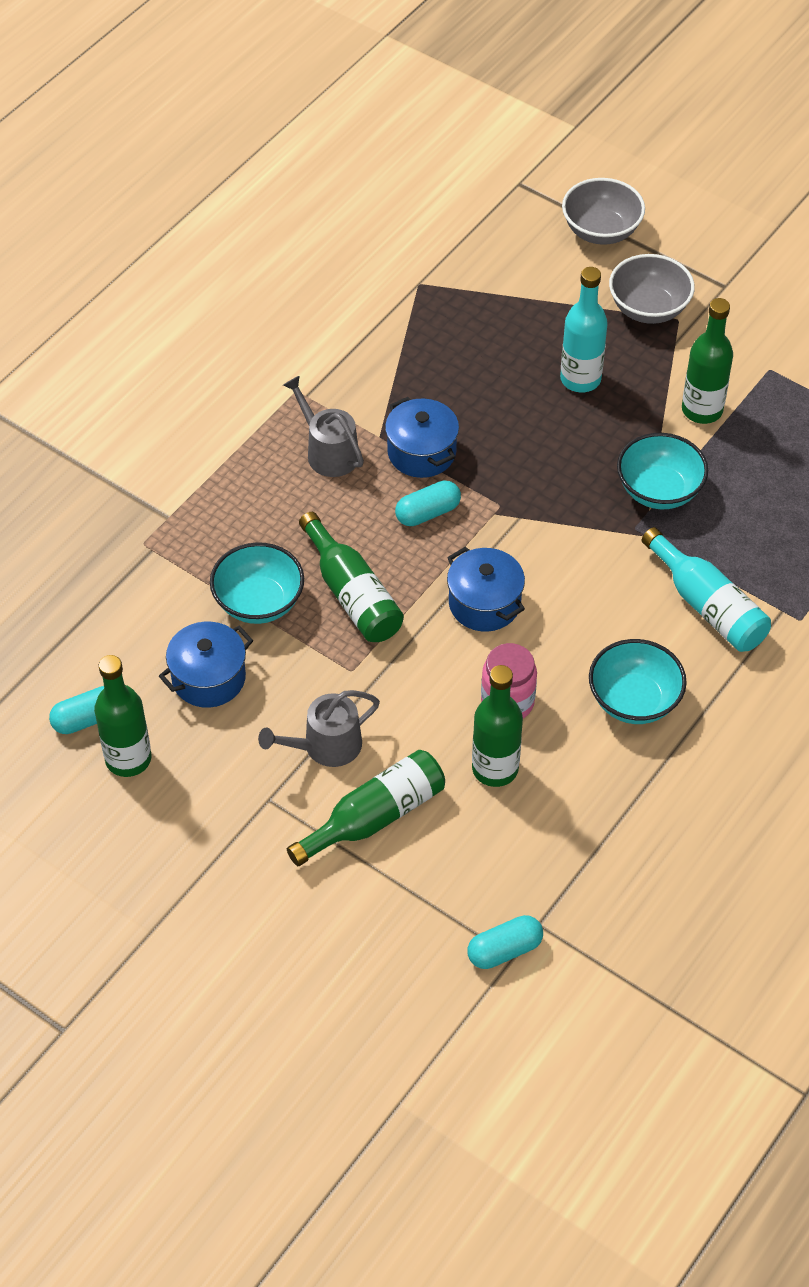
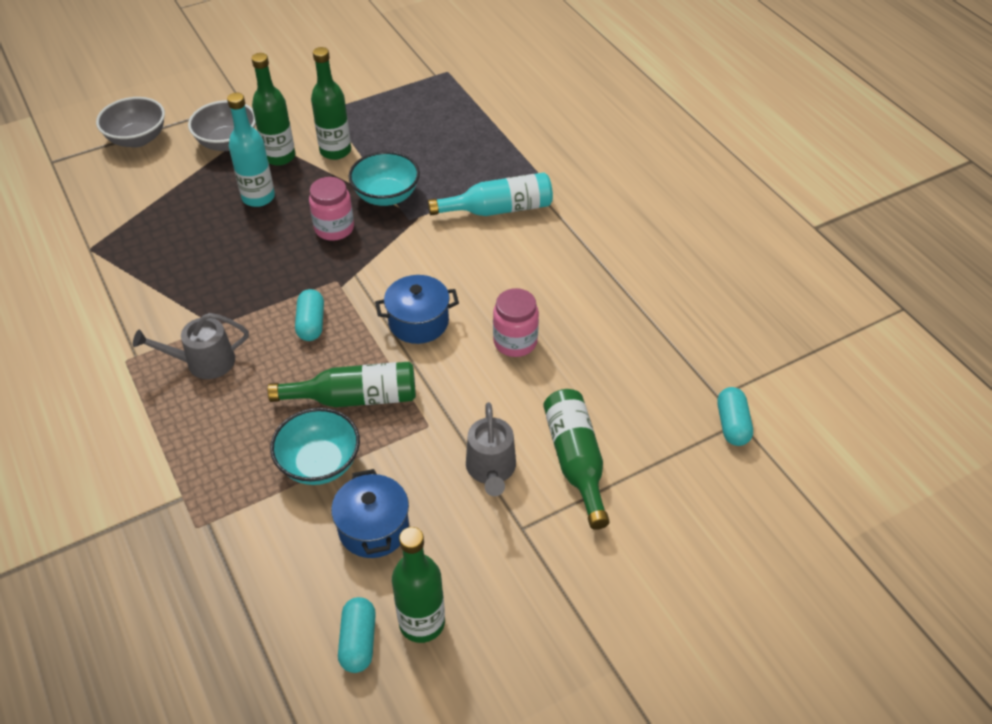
camera: 65 degrees left, 5 degrees down
(421, 452) = (251, 306): blue pot -> none
(495, 769) = (570, 371): green bottle -> green bottle (279, 157)
(576, 467) = (334, 228): none -> pink jar
(634, 700) = (554, 274): turquoise bowl -> none

